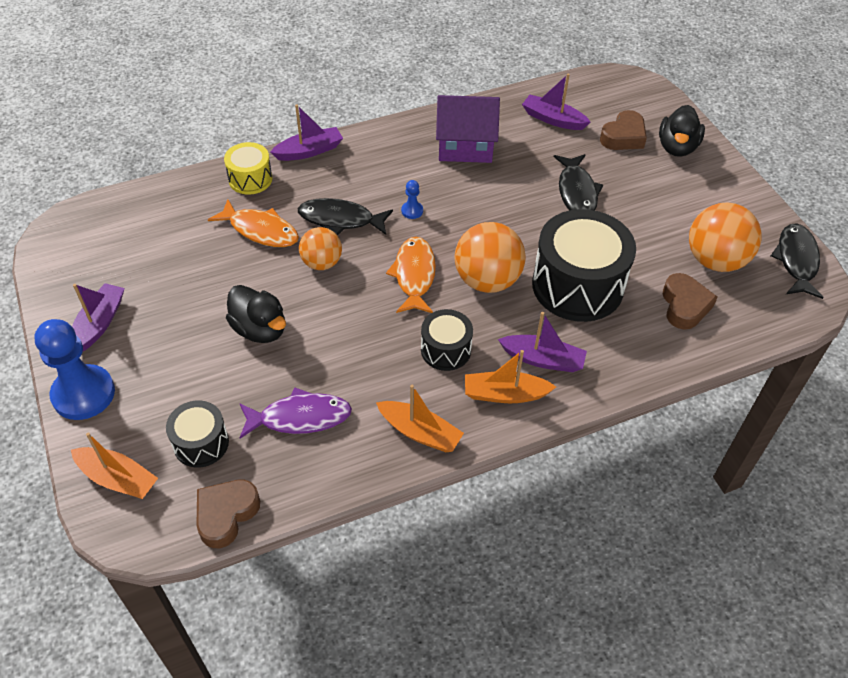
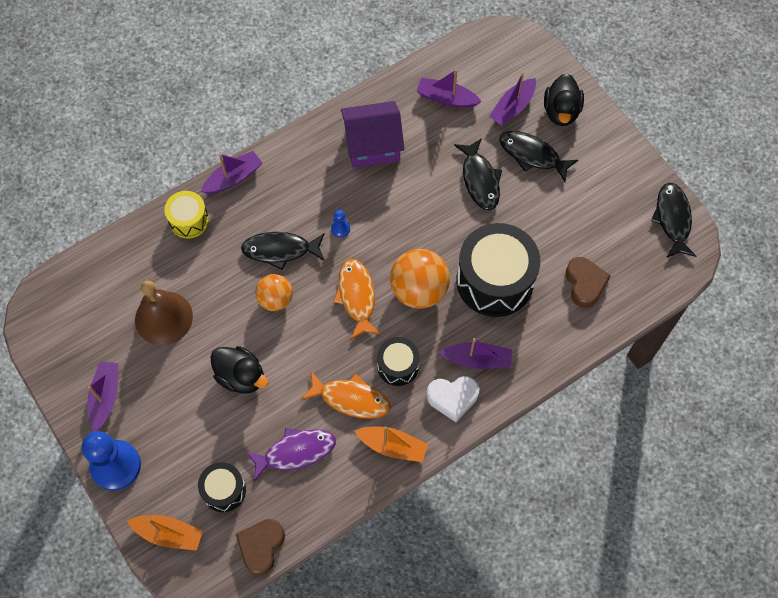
camera: 10 degrees left, 15 degrees up
(192, 260) = (163, 318): none -> brown bell
(260, 230) = (213, 275): orange fish -> orange fish (351, 399)
(505, 394) = (452, 398): orange boat -> white heart
(623, 137) = (512, 107): brown heart -> purple boat
(639, 179) = (532, 155): none -> black fish
(715, 260) = (605, 232): orange ball -> none

